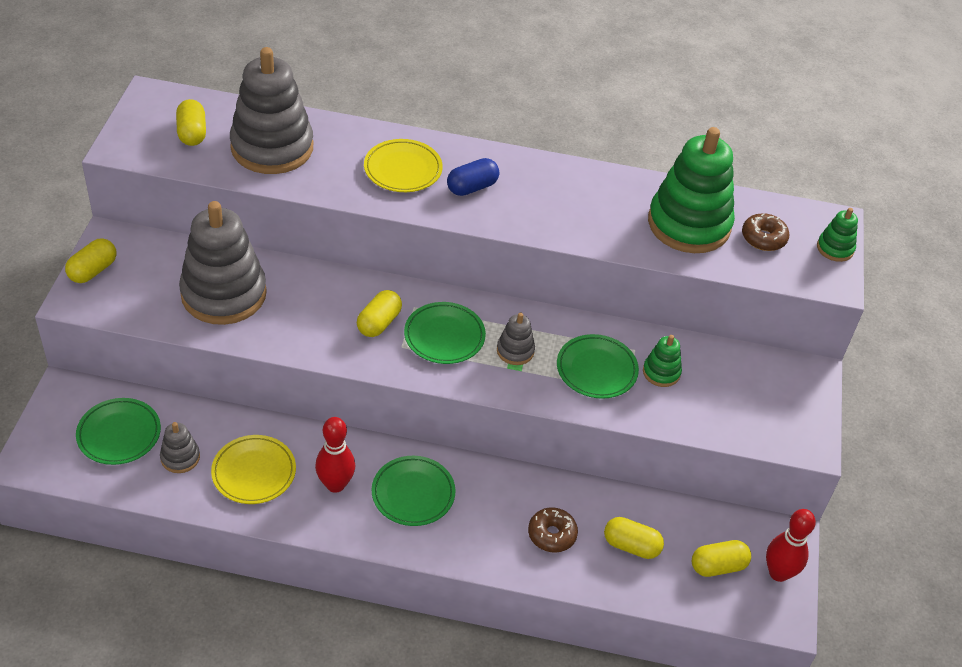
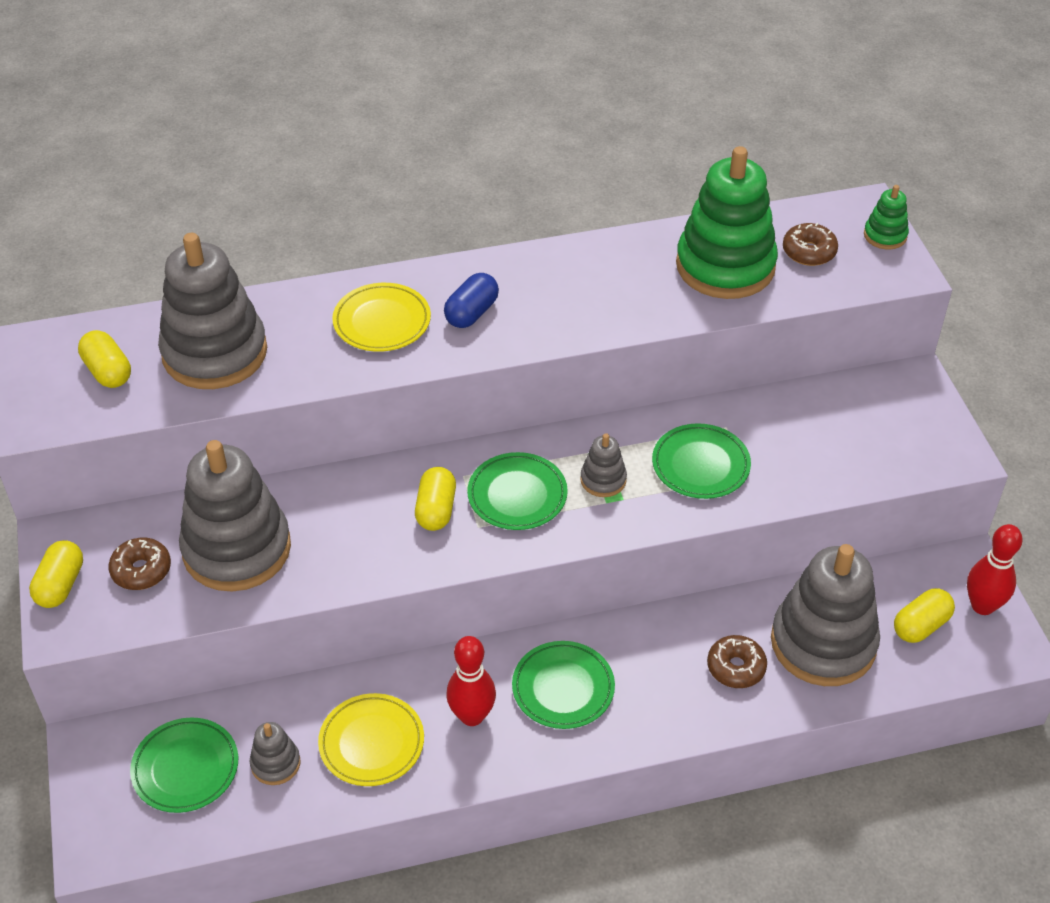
camera: 20 degrees left, 0 degrees up
(151, 282) = (141, 570): none -> brown donut
(631, 546) = (823, 643): yellow capsule -> grey stacking toy
(661, 372) = (768, 440): green stacking toy -> none

